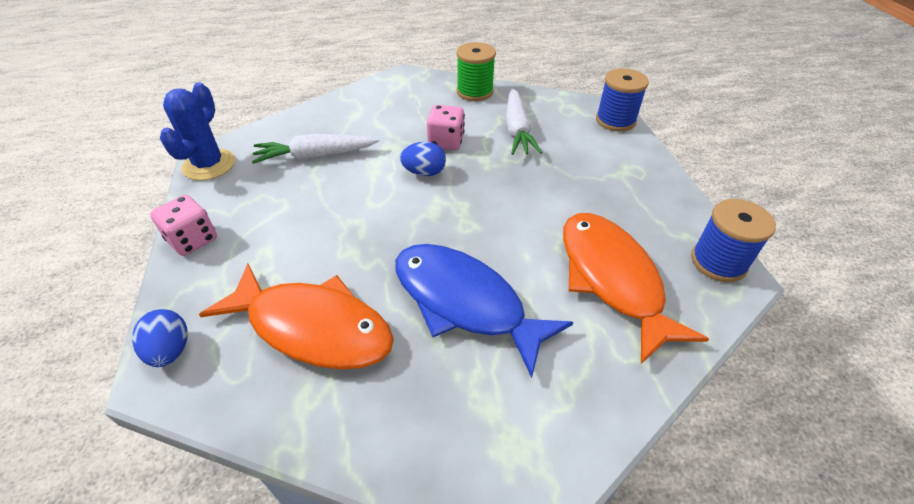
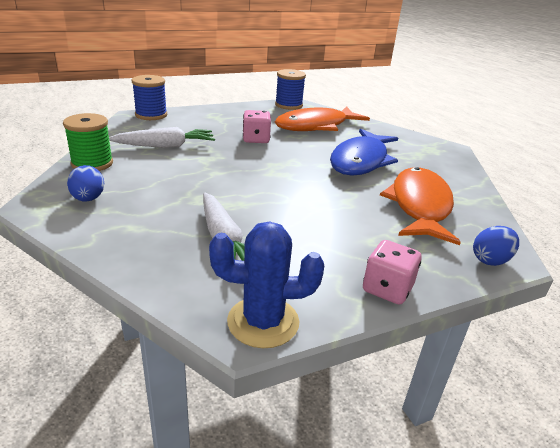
camera: 105 degrees left, 15 degrees down
(424, 172) = (237, 180): blue egg -> blue egg (88, 199)
(446, 142) = (187, 173): pink dice -> pink dice (256, 139)

